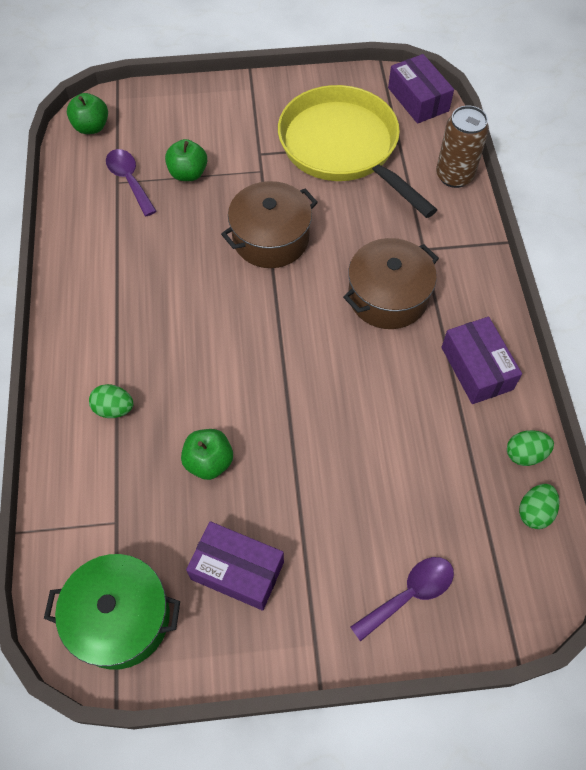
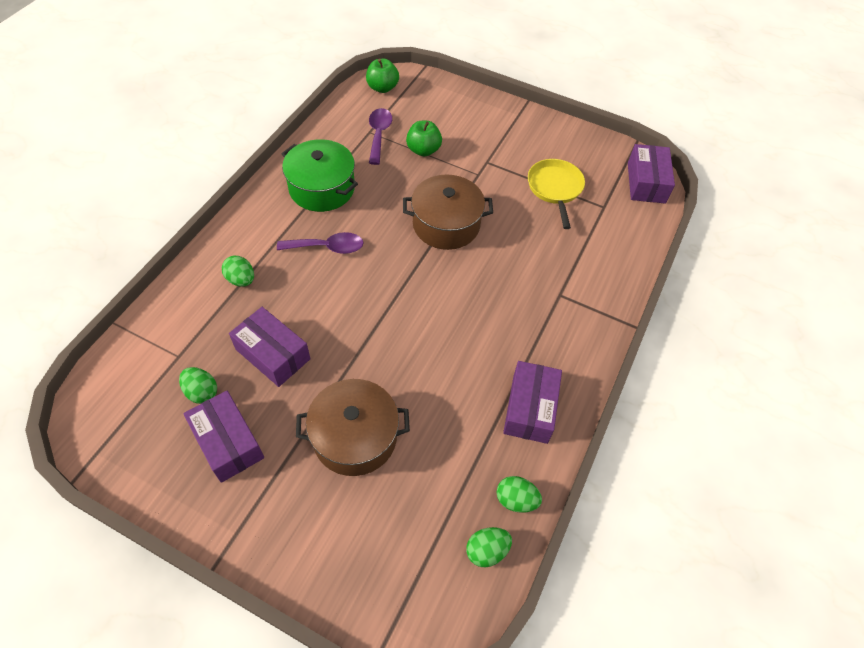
camera: 30 degrees right, 5 degrees down
(120, 618) = (127, 422): green pot -> green pot (322, 188)
(171, 541) = (202, 392): none -> green egg
(209, 462) = (272, 354): green apple -> purple box
(343, 148) = (555, 188): yellow pan -> yellow pan, size x0.53
(387, 296) = (501, 314): brown pot -> brown pot (355, 437)
(409, 594) = (335, 545): purple spoon -> purple spoon (327, 247)
(454, 176) = (631, 253): brown can -> none

